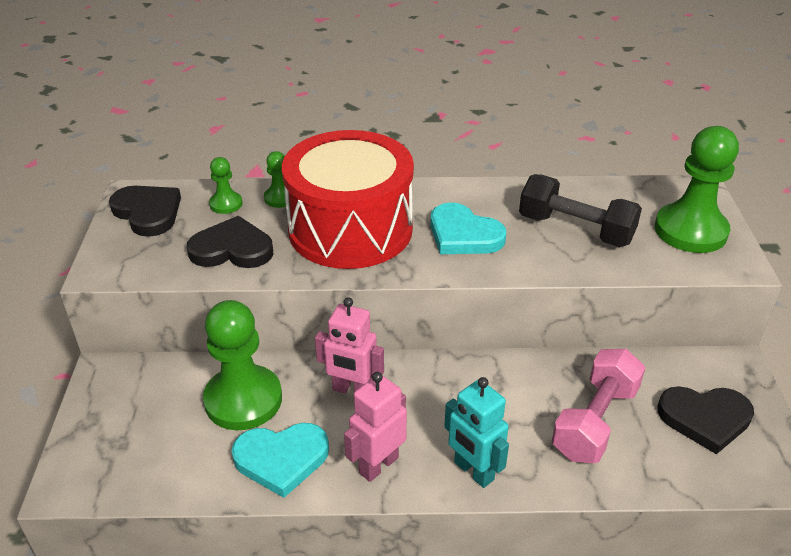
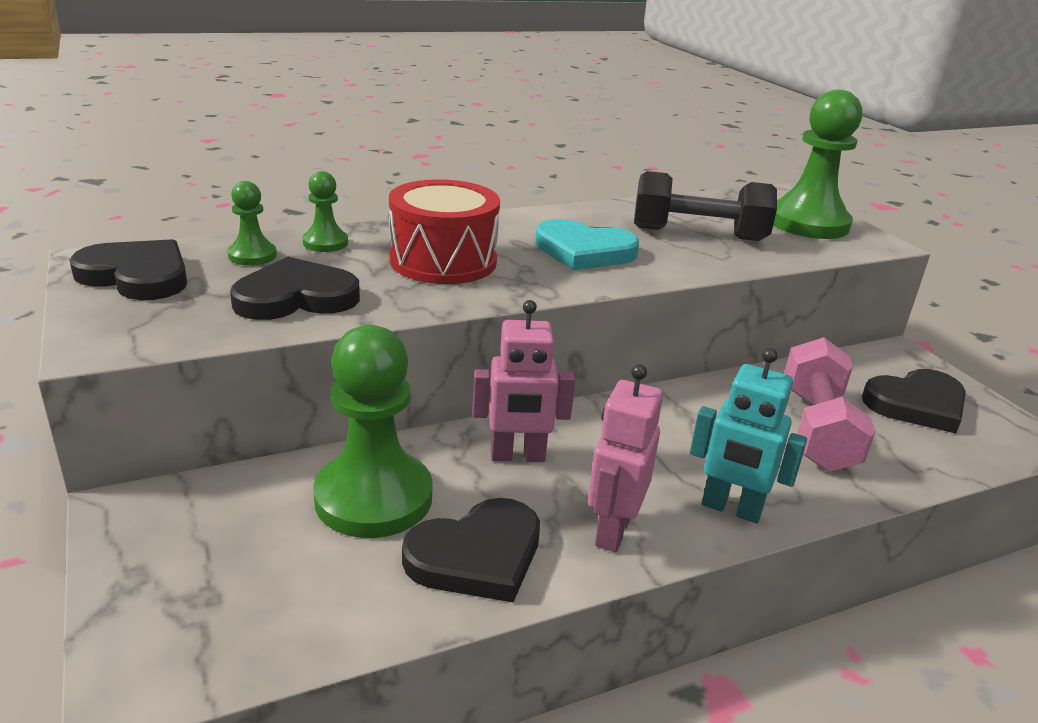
camera: 25 degrees left, 10 degrees down
(281, 459) = (477, 555): turquoise heart -> black heart
(350, 229) = (443, 261): red drum -> red drum, size x0.64

